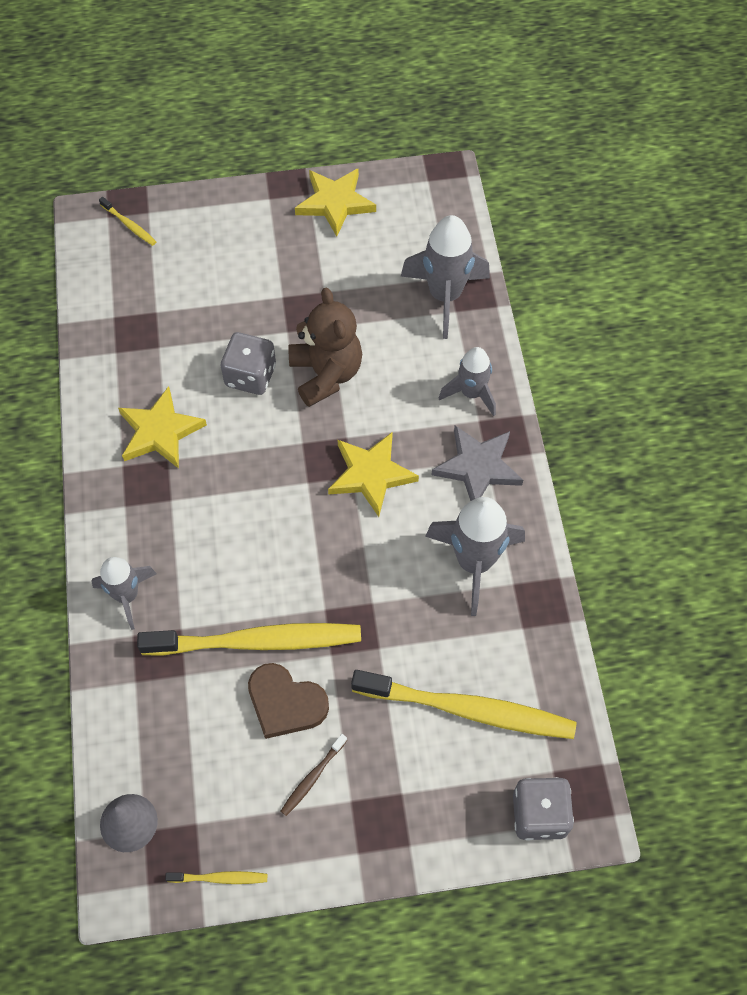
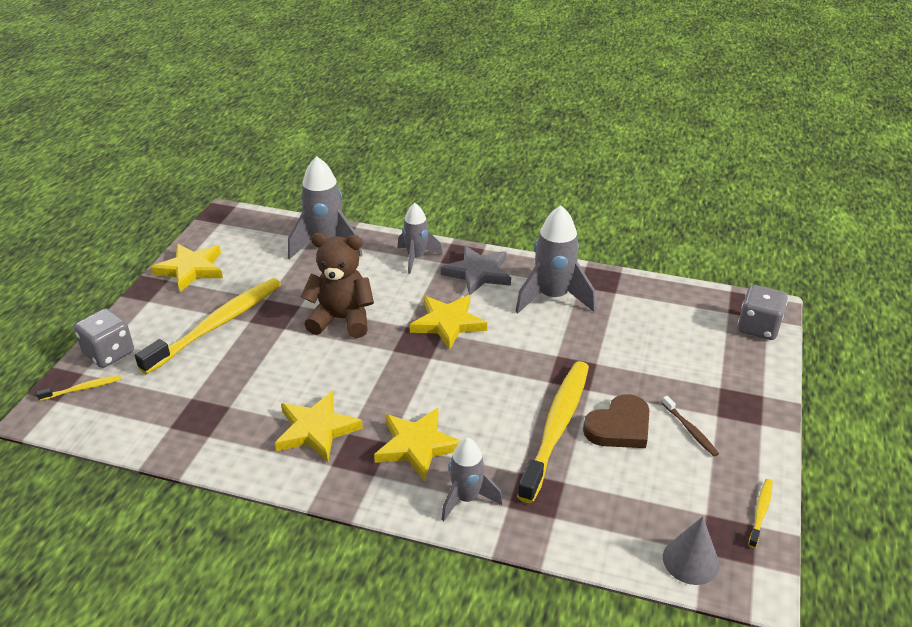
camera: 65 degrees left, 25 degrees down
(176, 525) = (417, 446): none -> yellow star
(250, 376) = (308, 360): grey dice -> grey dice (109, 353)
(467, 709) = (666, 335): yellow toothbrush -> yellow toothbrush (216, 325)

